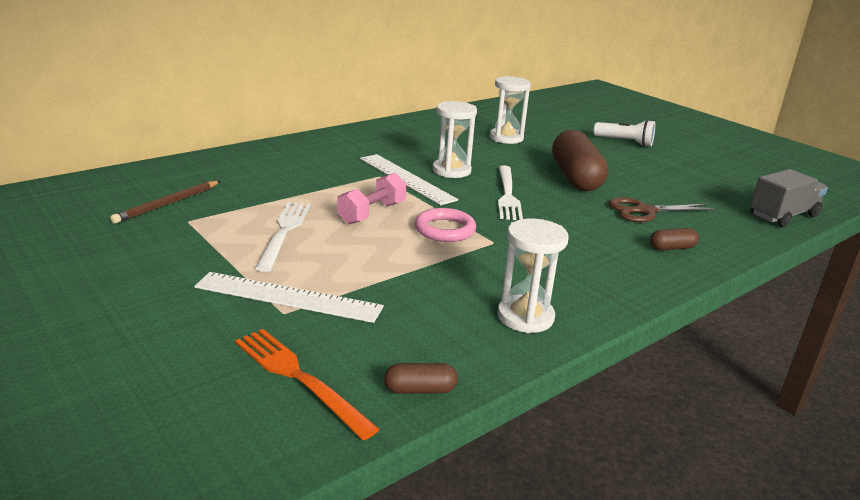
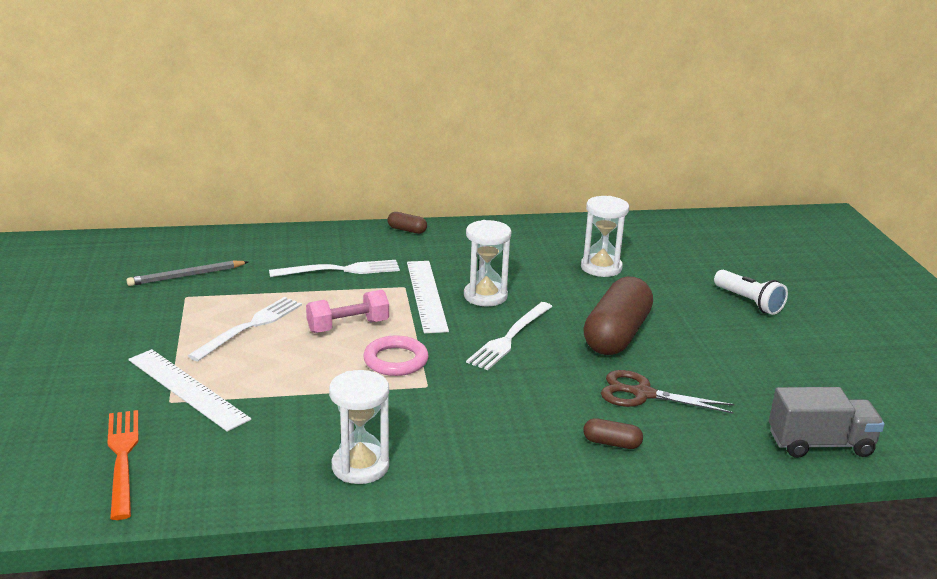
camera: 30 degrees right, 0 degrees up
(168, 204) = (186, 276): brown pencil -> grey pencil
(310, 174) = (339, 270): none -> white fork
(420, 390) = (197, 498): brown capsule -> brown capsule (407, 230)

